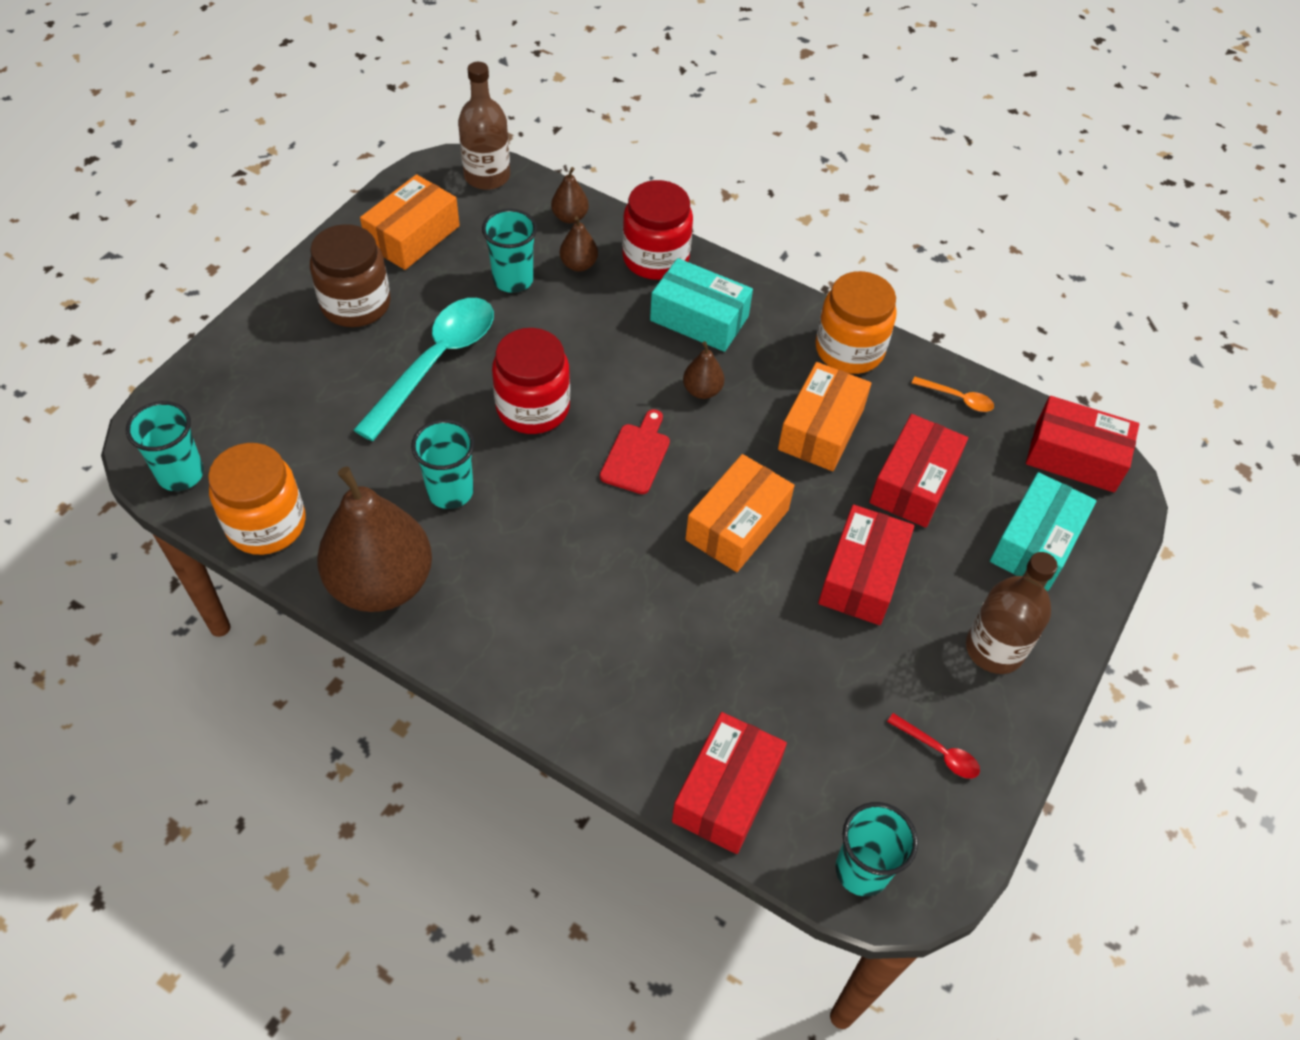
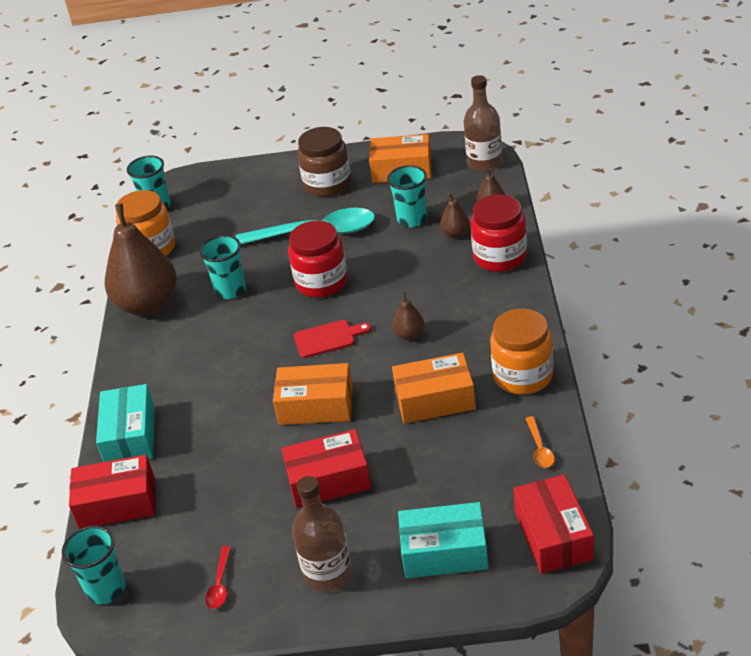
camera: 65 degrees right, 15 degrees down
(699, 318) = (470, 301): turquoise box -> turquoise box (130, 436)
(914, 483) = (435, 465): red box -> none

